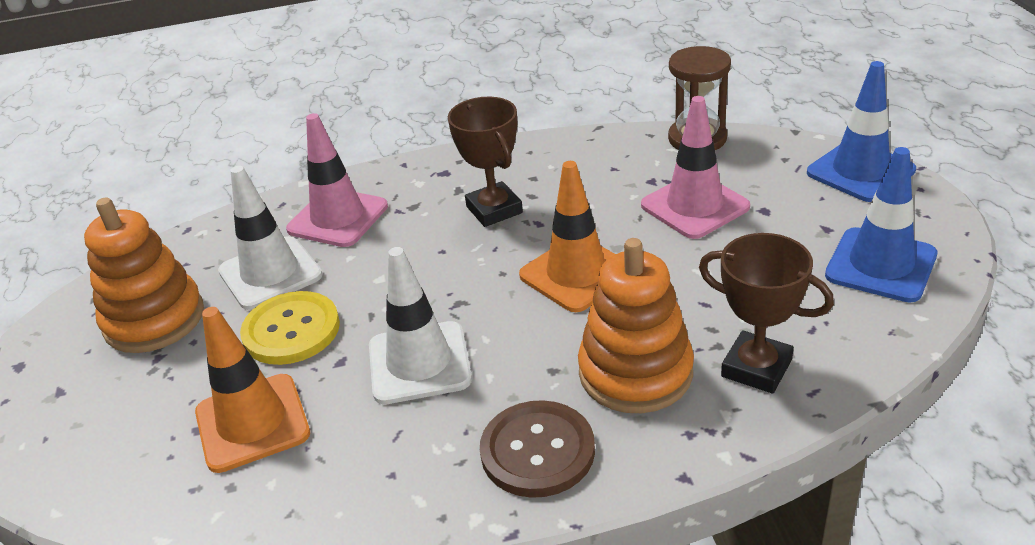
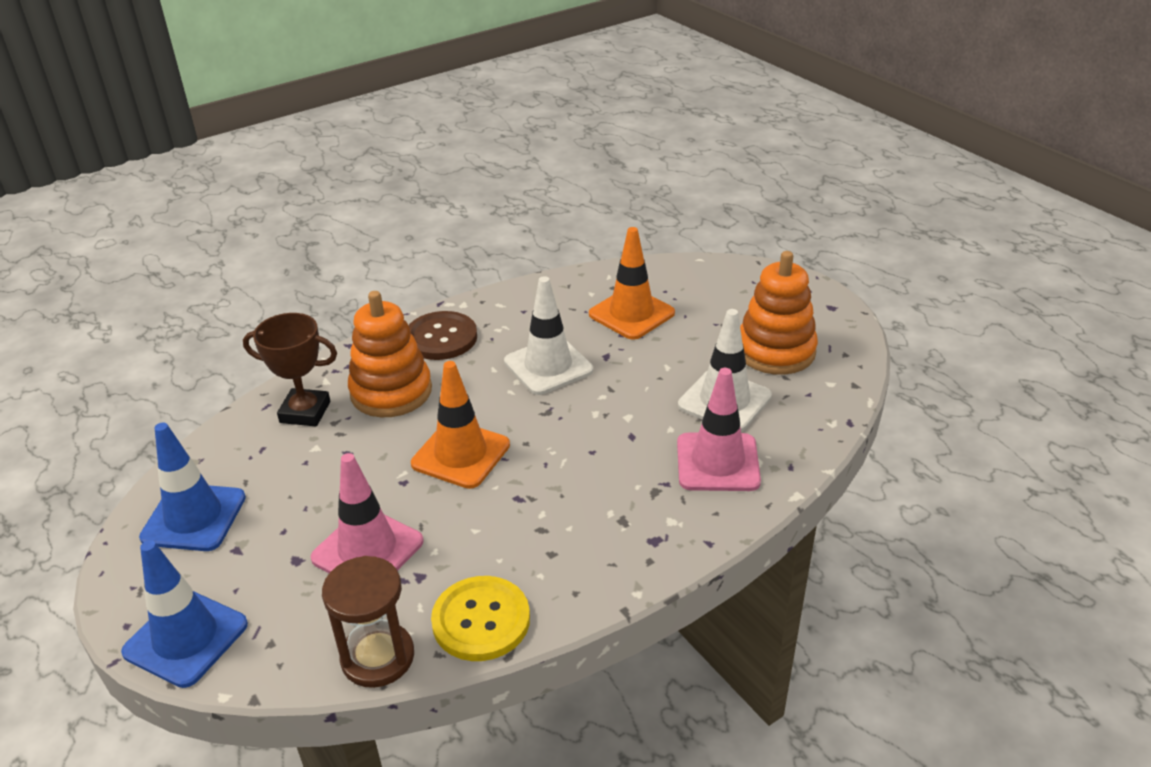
camera: 155 degrees right, 0 degrees up
(291, 330) = (661, 366): yellow button -> yellow button (481, 620)
(494, 210) = (569, 503): brown trophy -> none

